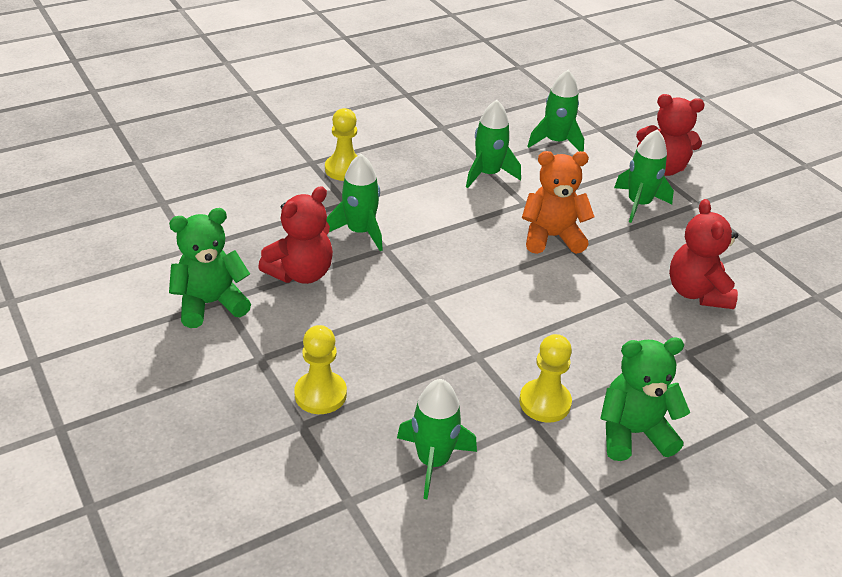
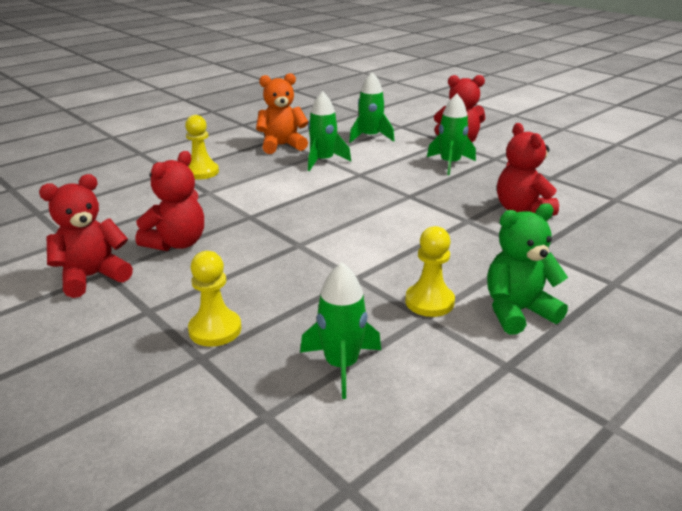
camera: 10 degrees left, 10 degrees down
(210, 304) = (92, 277): green teddy bear -> red teddy bear
(360, 232) = (225, 209): green rocket -> none
(551, 237) = (389, 191): orange teddy bear -> orange teddy bear (282, 146)

